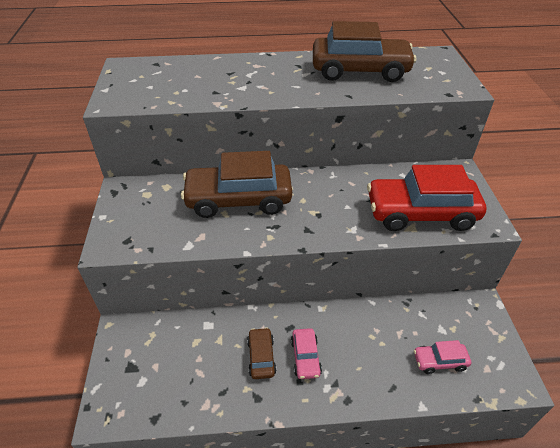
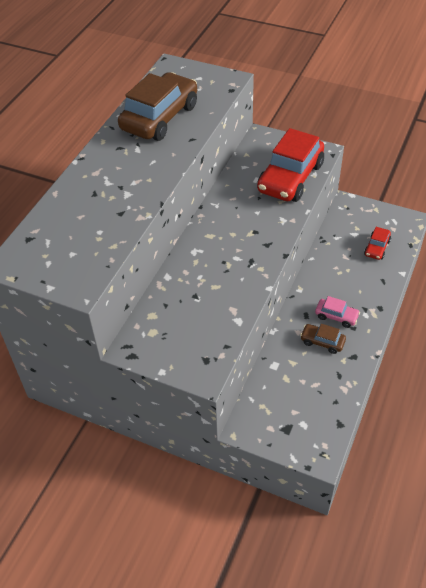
camera: 60 degrees left, 5 degrees up
(238, 199) = (204, 272): brown car -> none
(439, 361) = (377, 248): pink car -> red car

